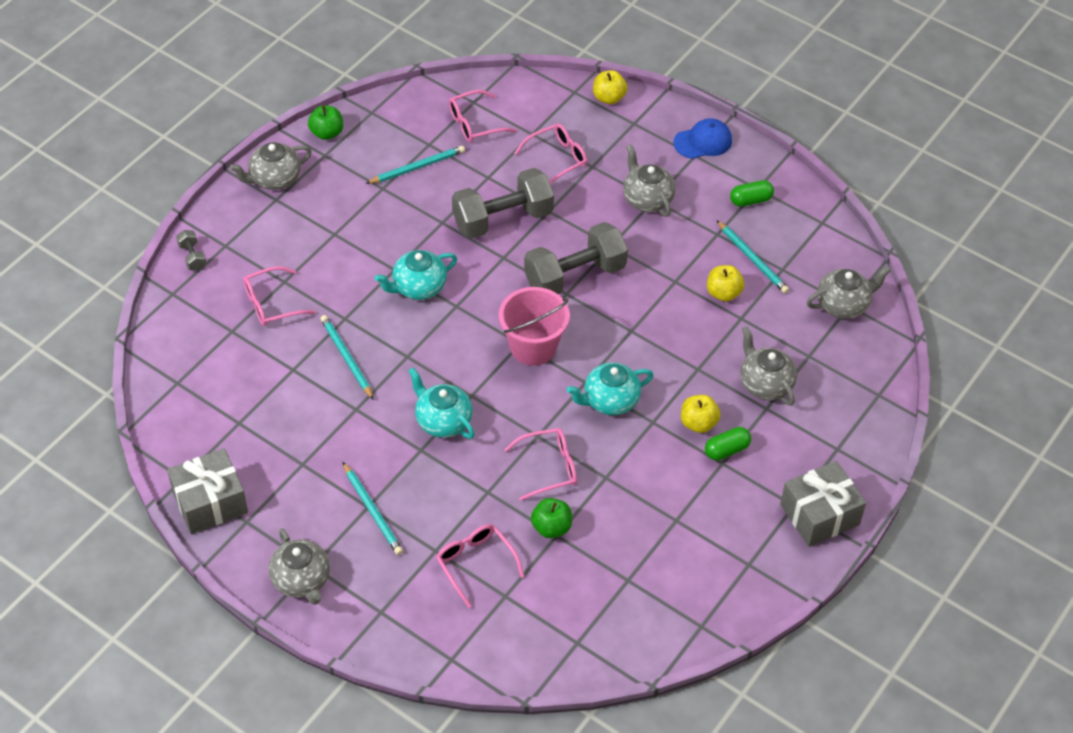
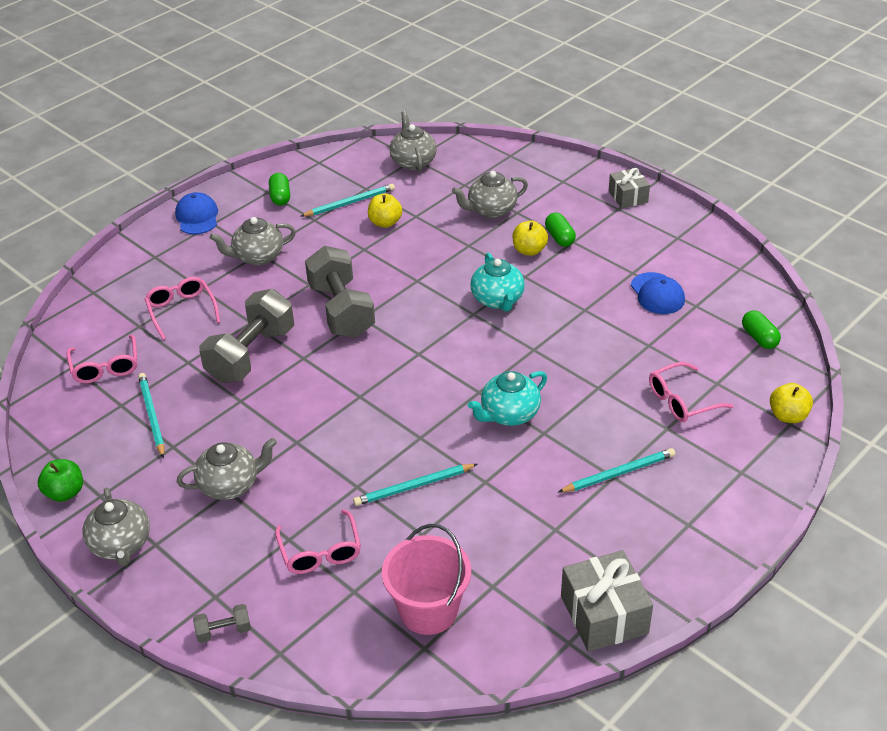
camera: 80 degrees left, 10 degrees down
(301, 580) = (706, 534): grey teapot -> grey teapot (230, 485)
(418, 287) = (327, 423): turquoise teapot -> none
(502, 219) = (251, 355): grey dumbbell -> grey dumbbell turned 45 degrees clockwise
(533, 347) = (424, 344): pink bucket -> pink bucket (428, 610)
(549, 467) = (571, 344): pink glasses -> none
(551, 527) = (640, 347): green apple -> none
(581, 638) = (759, 338): none -> green capsule
(609, 98) = (113, 270): yellow apple -> yellow apple (788, 416)
(642, 543) = (657, 294): none -> blue cap
(819, 514) = (628, 197): grey gift -> grey gift, size x0.63

